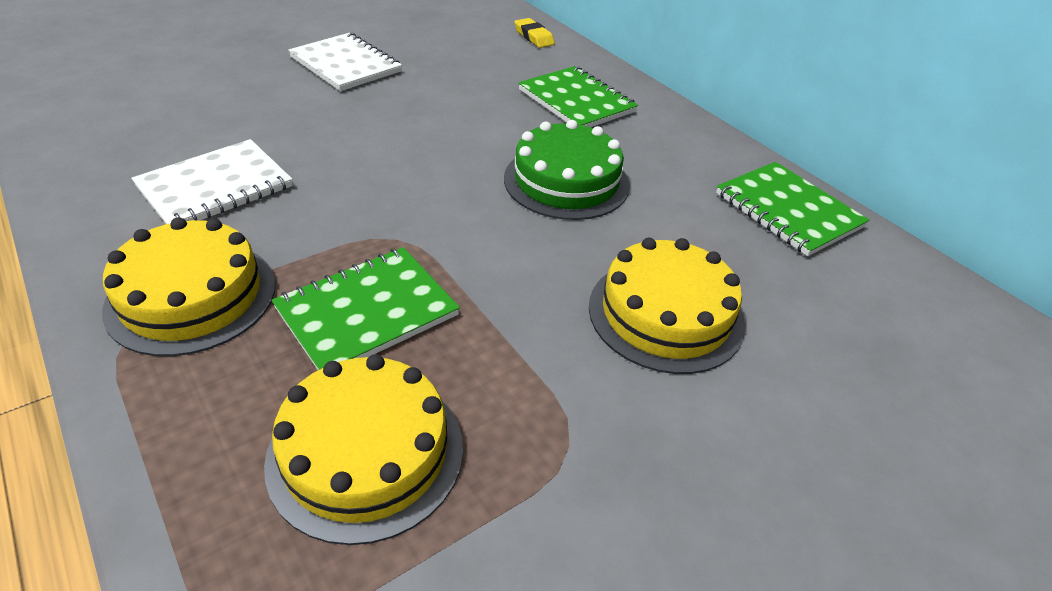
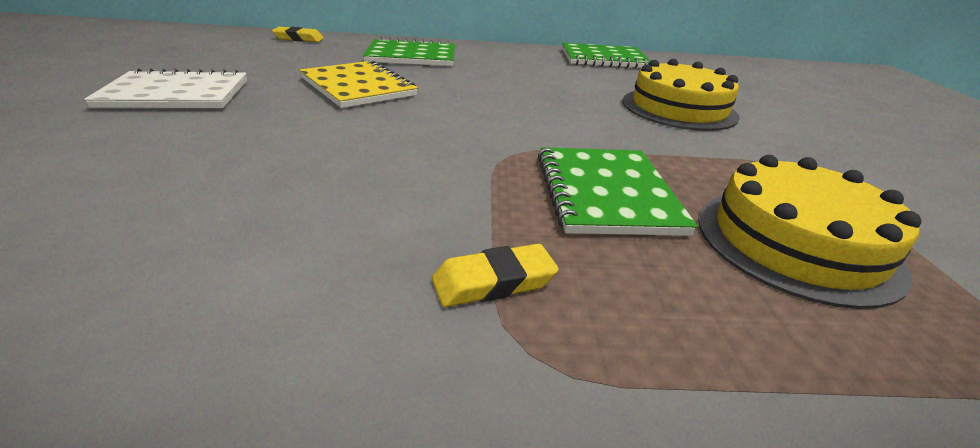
camera: 55 degrees left, 10 degrees down
(192, 296) = (493, 282): yellow cake -> yellow eraser
(215, 187) = (282, 214): white notebook -> none
(453, 115) = (358, 87): none -> yellow notebook
(566, 181) = (507, 87): green cake -> none

